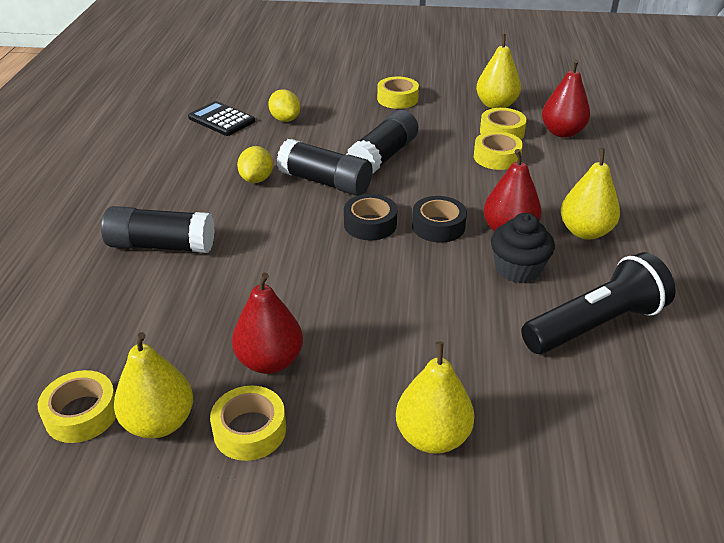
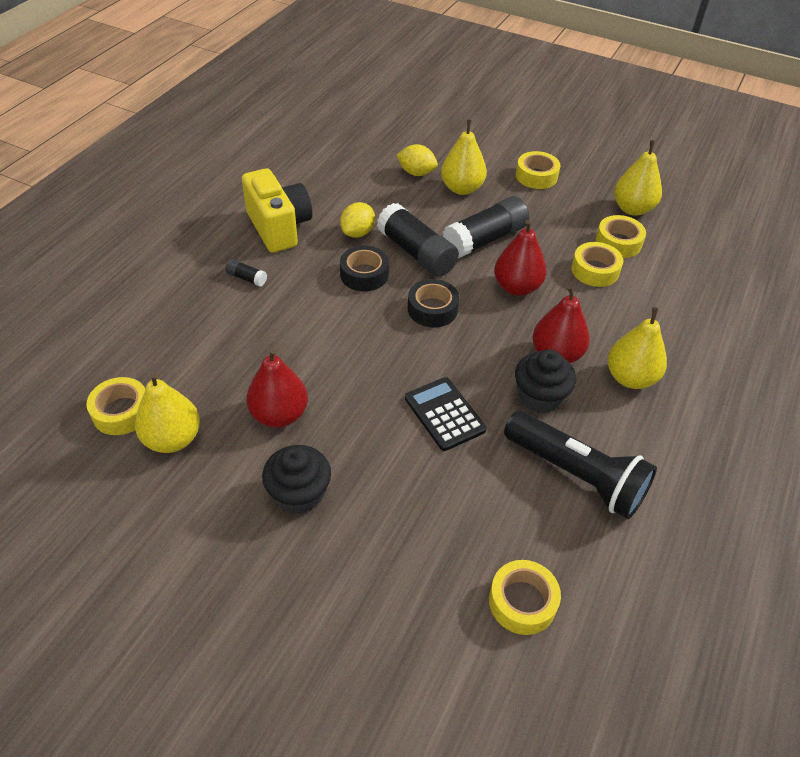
camera: 20 degrees right, 10 degrees up
(161, 245) = (247, 278): black glue stick -> black glue stick, size x0.44
(172, 193) = (279, 228): none -> yellow camera
(221, 120) = (359, 158): black calculator -> black calculator (444, 414)
(250, 430) = (234, 469): yellow tape -> yellow tape (522, 602)
(285, 119) = (416, 173): yellow lemon -> yellow lemon turned 60 degrees counterclockwise
(336, 431) = (299, 494): none -> black cupcake
(432, 436) = (372, 526): yellow pear -> yellow pear (462, 188)
(438, 226) = (493, 330): black tape -> black tape (364, 274)
(562, 132) = (681, 259): red pear -> red pear (517, 287)
(595, 325) = (576, 475): black flashlight -> black flashlight turned 45 degrees clockwise

